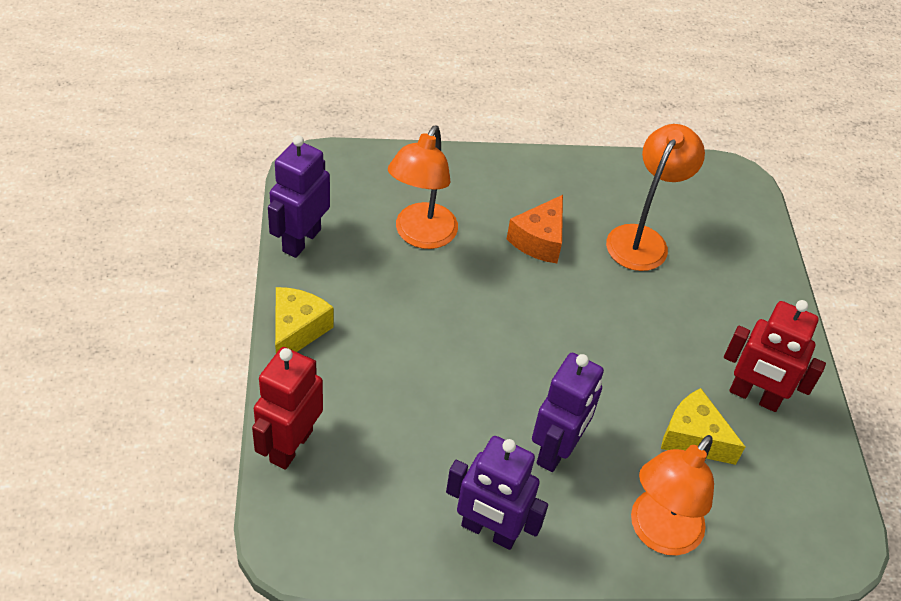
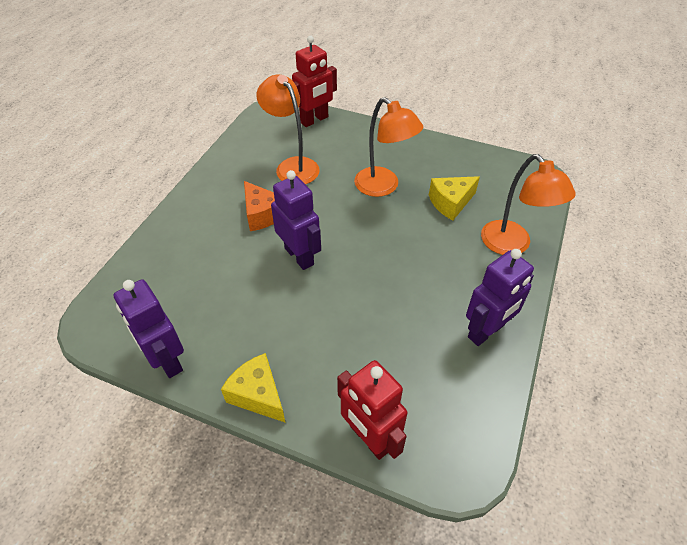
camera: 60 degrees left, 0 degrees up
(421, 236) = (215, 278): orange lamp -> orange lamp (383, 187)
(556, 450) = (435, 271): purple robot -> purple robot (299, 256)
(754, 396) = (432, 166): red robot -> red robot (314, 120)

